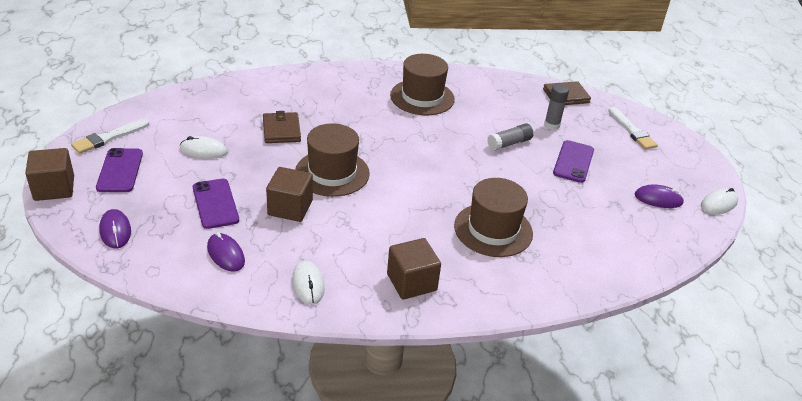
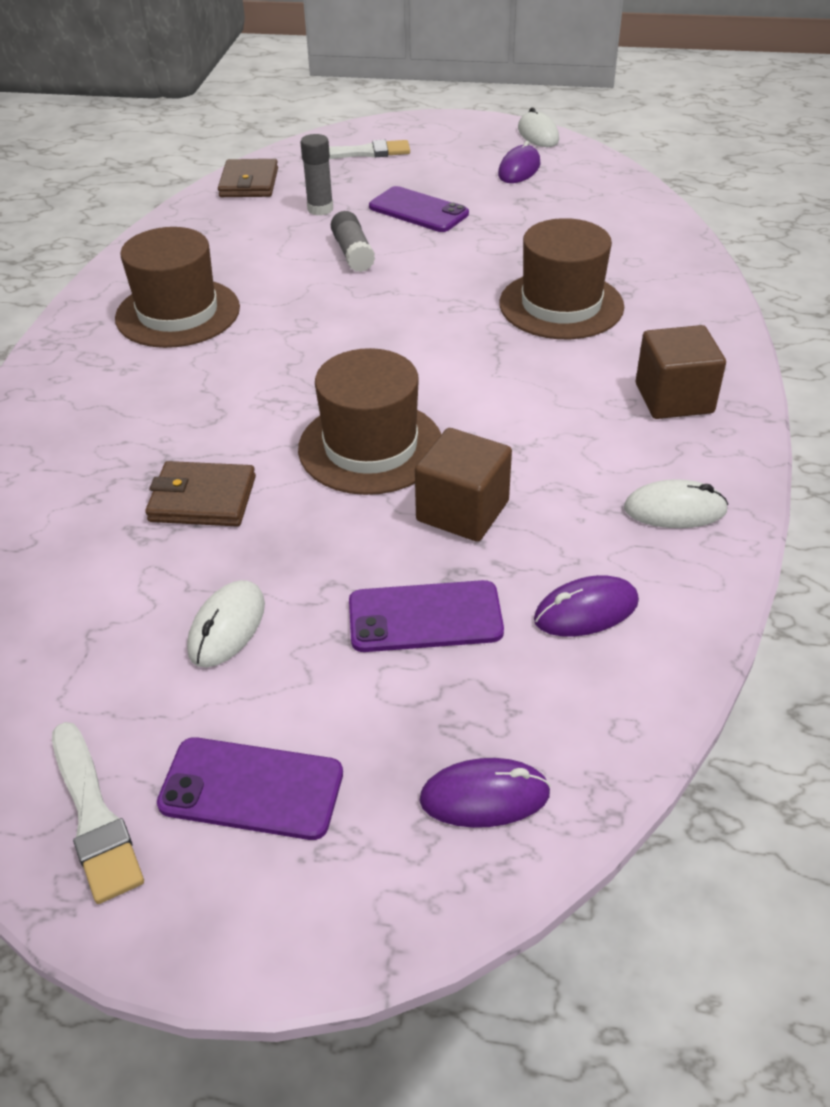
camera: 70 degrees left, 5 degrees up
(54, 188) = (282, 940): brown cube -> none

